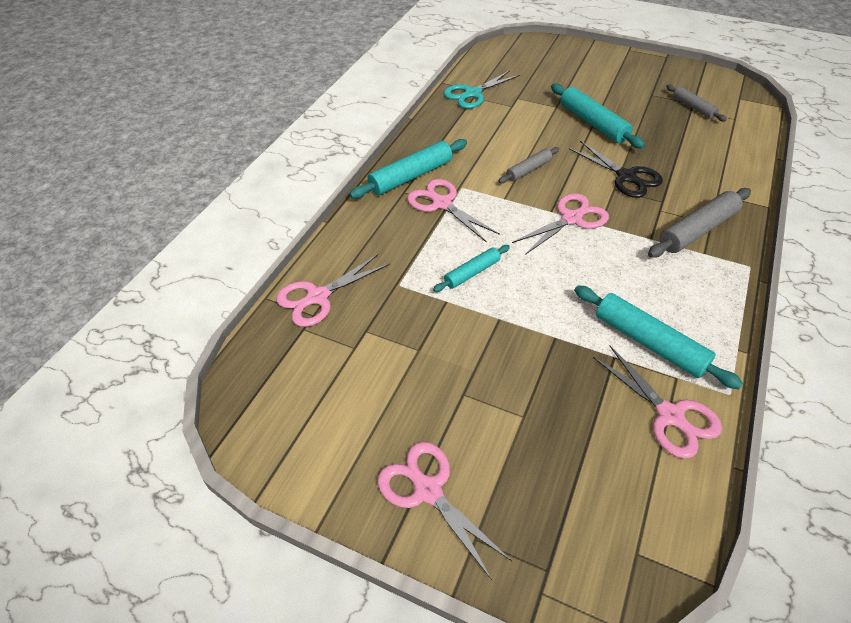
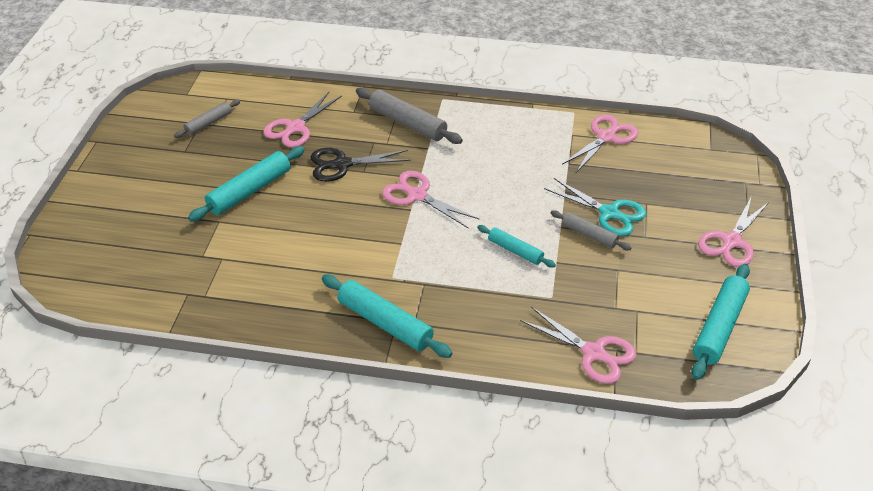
camera: 105 degrees left, 5 degrees down
(442, 204) = (424, 288): pink scissors -> pink scissors (295, 127)
(472, 94) = (196, 298): turquoise scissors -> turquoise scissors (609, 213)
(528, 170) = (348, 231): grey rolling pin -> grey rolling pin (589, 235)
(626, 177) = (342, 164): black scissors -> black scissors turned 135 degrees counterclockwise
(649, 343) = (546, 147): turquoise rolling pin -> turquoise rolling pin (719, 327)

